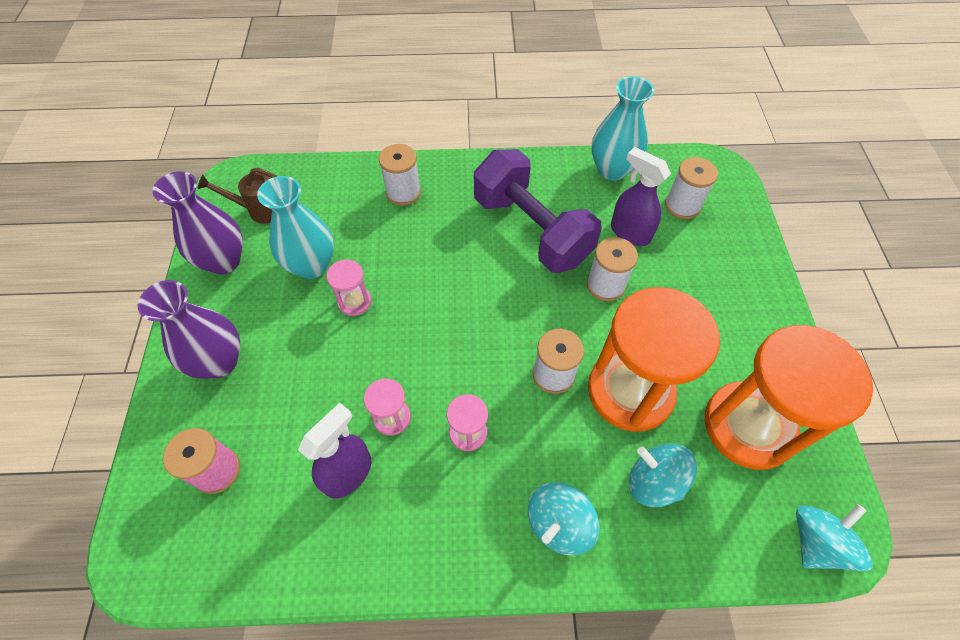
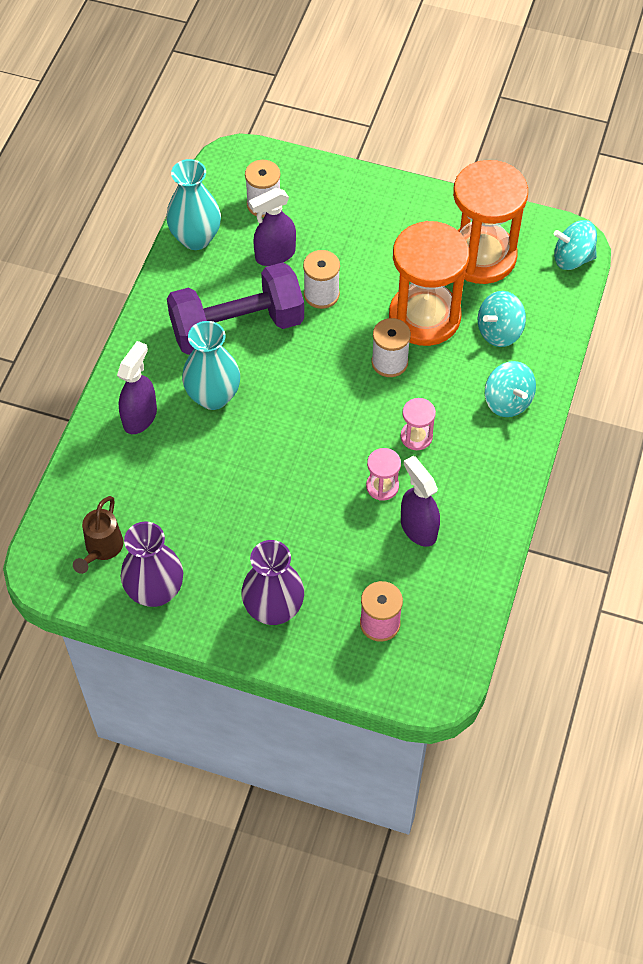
camera: 70 degrees left, 0 degrees up
(311, 265) = (196, 515): turquoise vase -> turquoise vase (213, 396)
(354, 301) = (255, 488): pink hourglass -> none
(403, 192) = (140, 417): white spool -> purple spray bottle
(816, 542) = (572, 258): turquoise spinning top -> turquoise spinning top turned 60 degrees counterclockwise

